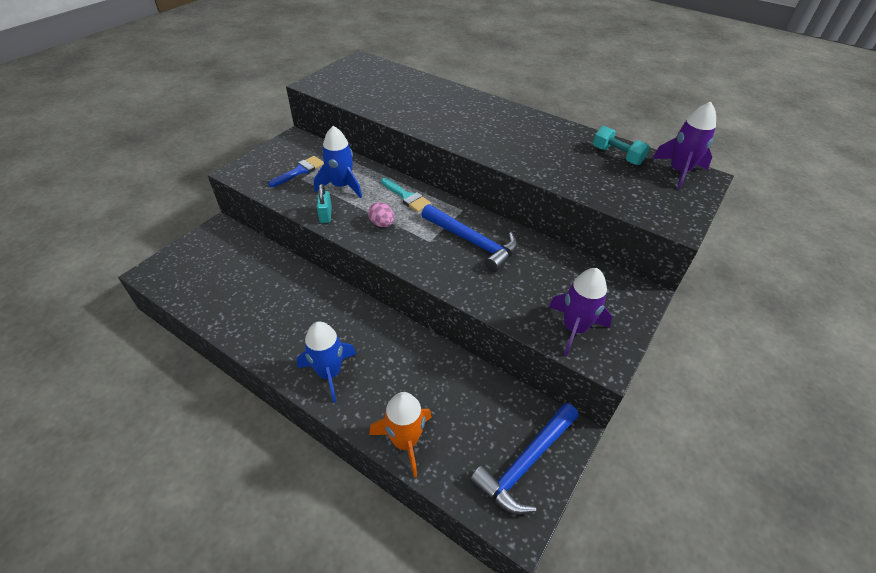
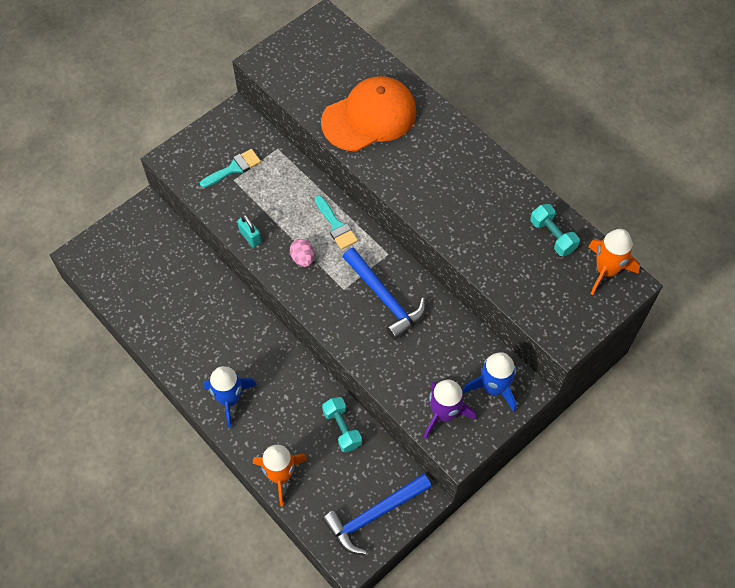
camera: 15 degrees right, 15 degrees up
(300, 171) = (234, 168): blue brush -> turquoise brush
(326, 215) = (250, 237): turquoise padlock -> turquoise padlock turned 45 degrees counterclockwise
(341, 186) = (273, 199): blue rocket -> blue rocket (493, 388)
(418, 104) = (369, 117): none -> orange cap
(459, 378) = (342, 428): none -> turquoise dumbbell
(678, 171) = (606, 270): purple rocket -> orange rocket

